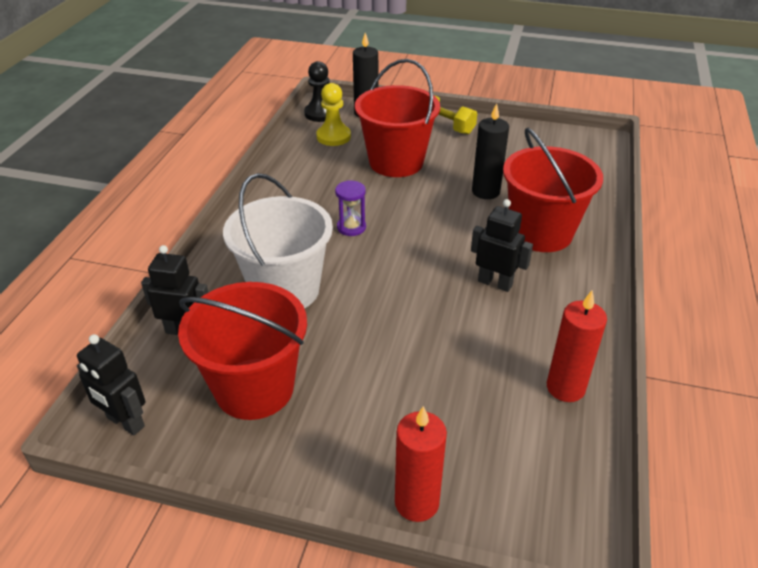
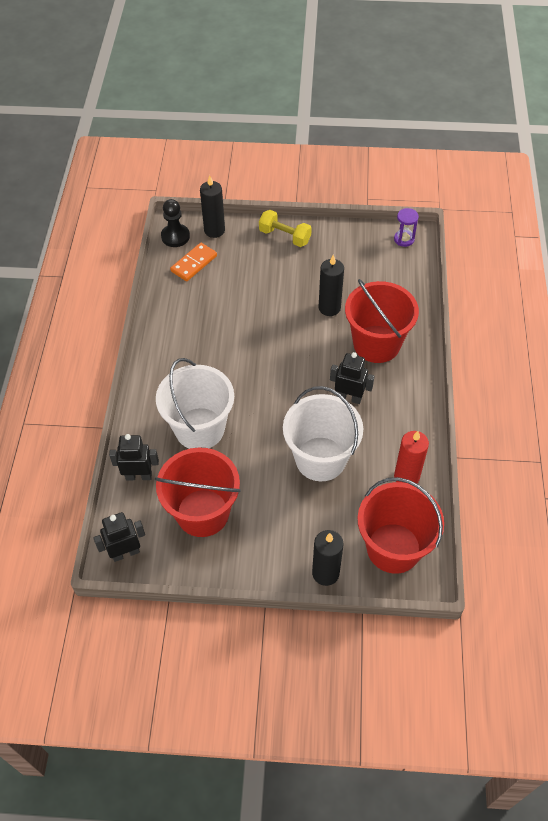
camera: 10 degrees left, 15 degrees up
(125, 422) = (125, 553): black robot -> black robot turned 135 degrees clockwise
(333, 137) = (194, 263): yellow pawn -> orange domino
(351, 227) = (233, 361): purple hourglass -> purple hourglass (404, 239)
(396, 162) = (252, 286): red bucket -> red bucket (393, 548)
(417, 502) = (325, 573): red candle -> black candle
(441, 347) = (320, 459): none -> white bucket

